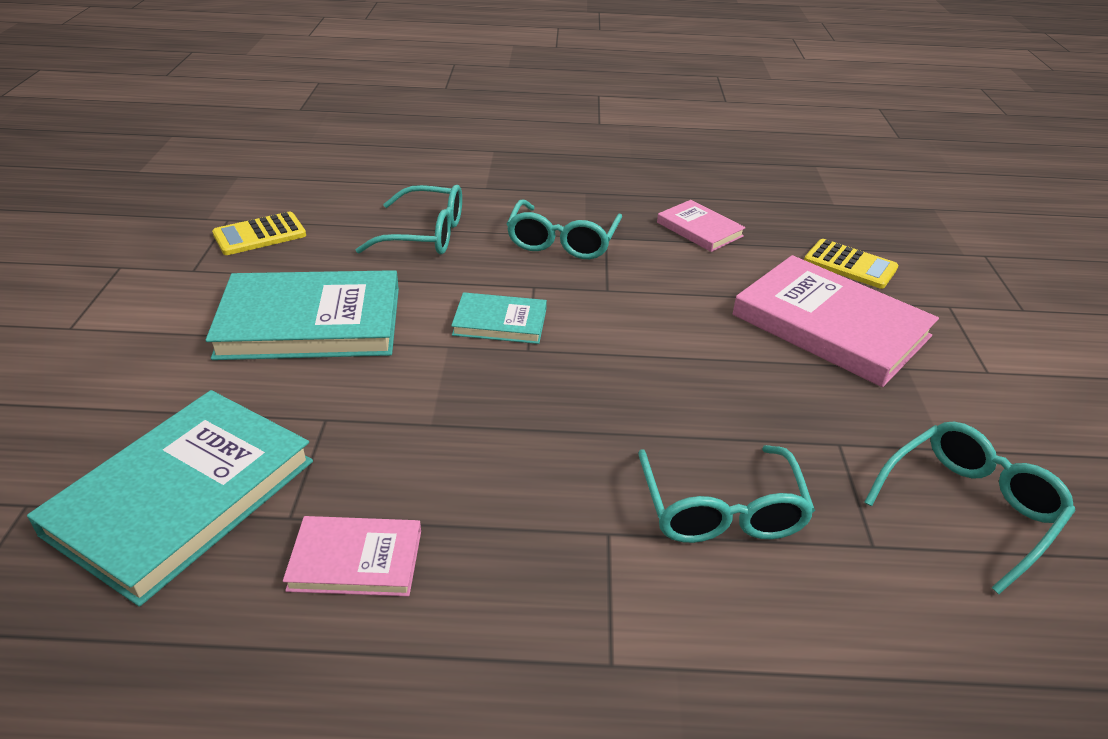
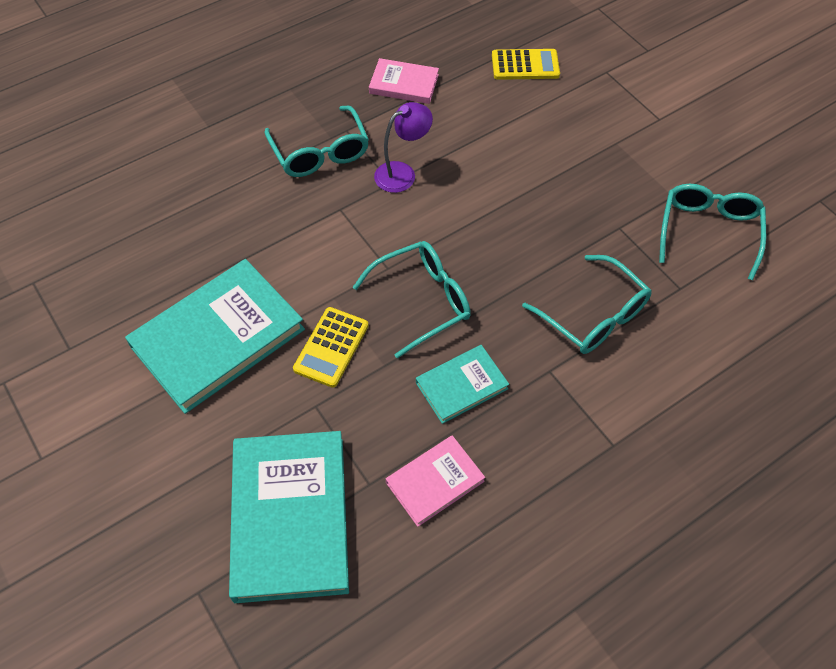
camera: 35 degrees left, 20 degrees up
(260, 235) = (80, 282): yellow calculator -> yellow calculator (331, 347)
(426, 234) = (213, 204): turquoise glasses -> turquoise glasses (422, 300)
(500, 322) = (348, 255): turquoise book -> turquoise book (461, 385)
(626, 288) = (402, 173): none -> purple lamp
(830, 326) = (551, 132): pink book -> none

